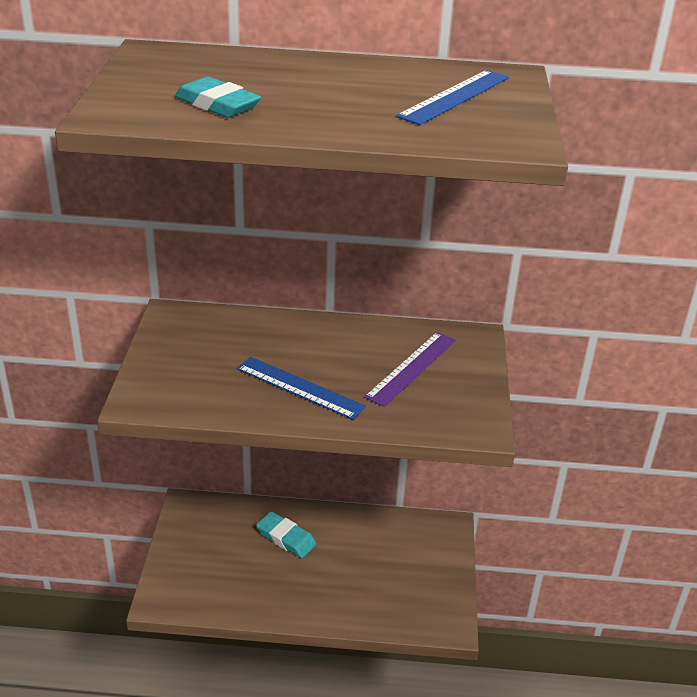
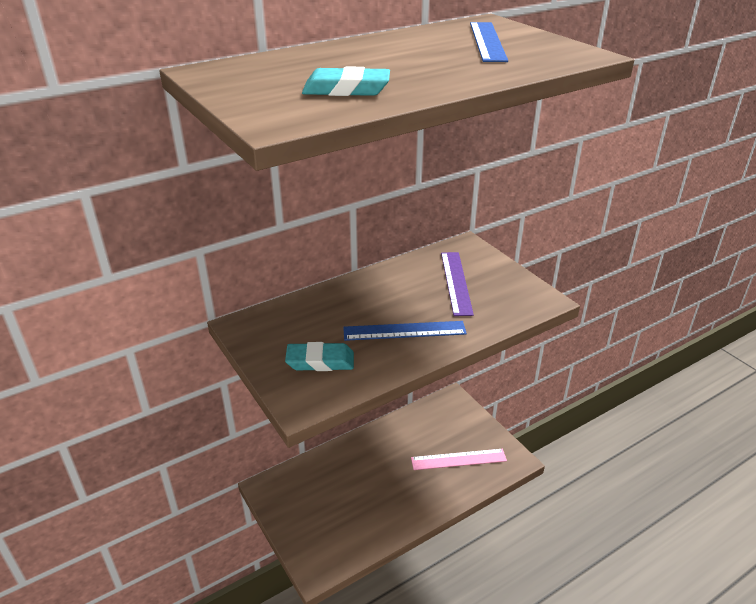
camera: 35 degrees left, 0 degrees up
(286, 538) = (360, 467): turquoise eraser -> turquoise eraser (320, 361)
(389, 588) = (458, 459): none -> pink ruler

